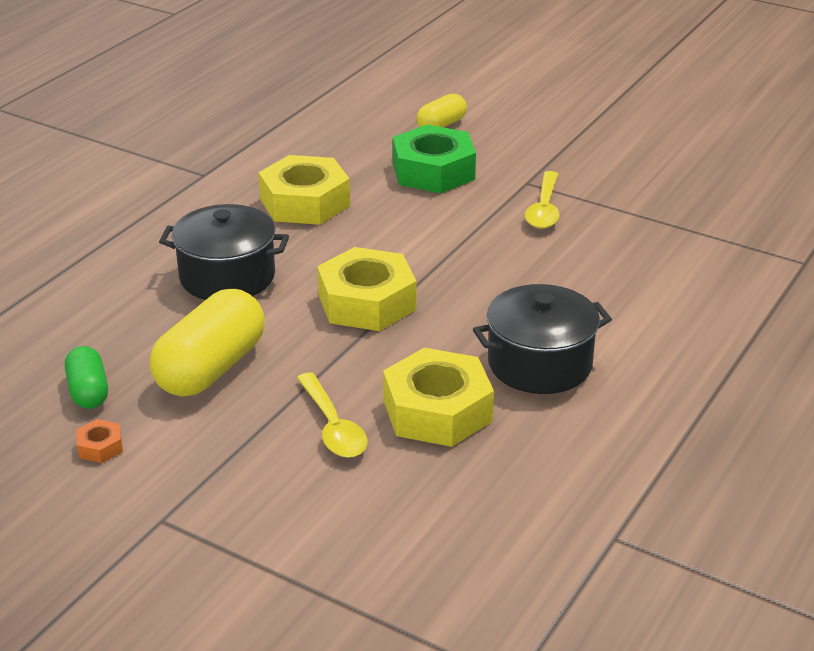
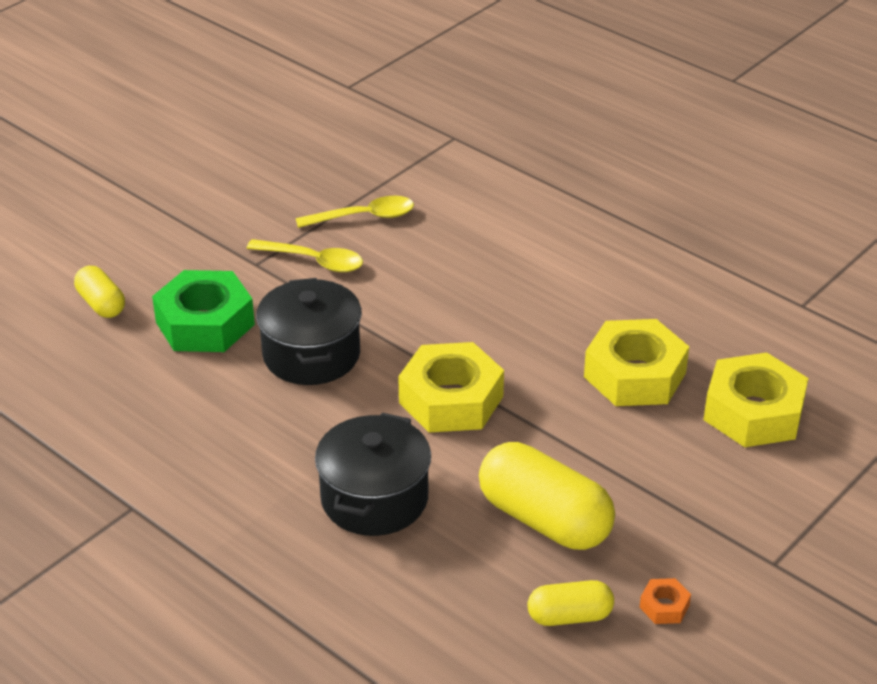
camera: 80 degrees left, 5 degrees up
(88, 391) = (569, 616): green capsule -> yellow capsule
(305, 202) = (235, 426): yellow nut -> yellow nut (753, 412)
(333, 427) = (650, 441): yellow spoon -> yellow spoon (364, 217)
(539, 364) = (575, 306): black pot -> black pot (311, 354)

